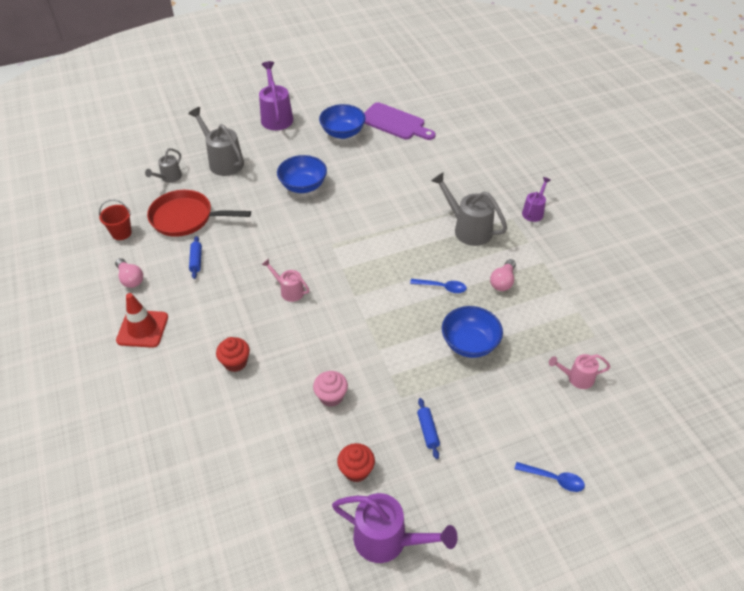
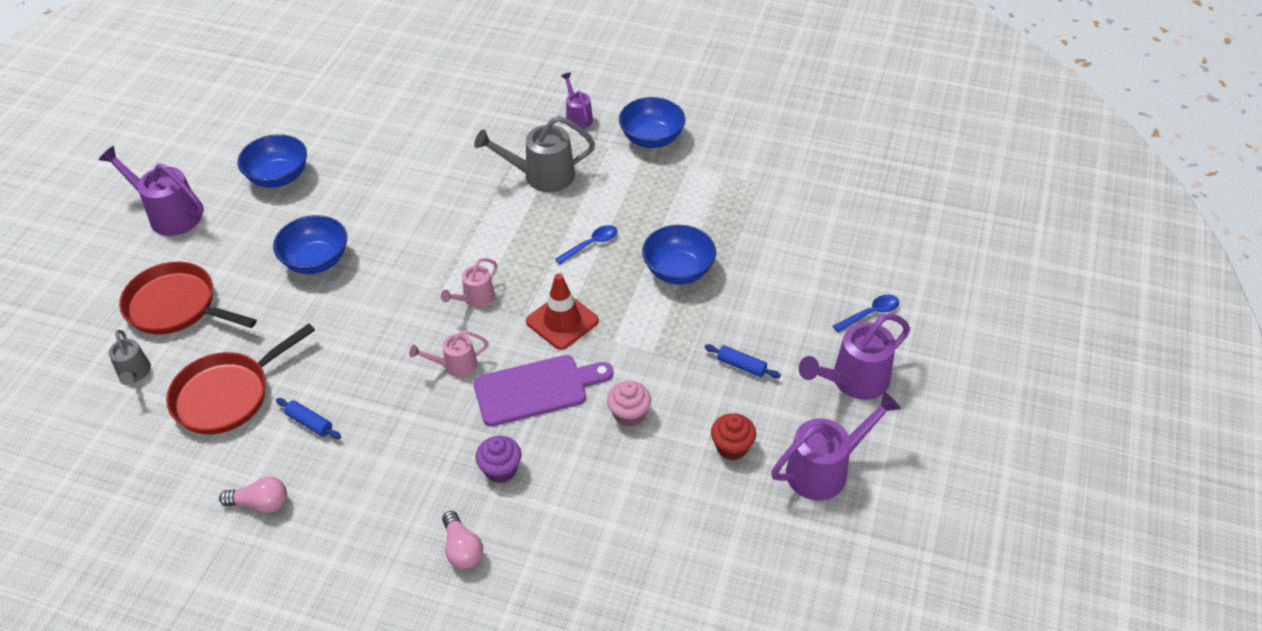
camera: 50 degrees left, 0 degrees up
(121, 233) = (170, 473): red bucket -> none
(142, 329) = (355, 532): red traffic cone -> red traffic cone (562, 321)
(223, 161) = (177, 306): grey watering can -> red pan
(235, 362) = (500, 470): red cupcake -> purple cupcake
(394, 122) = (322, 127): purple cutting board -> purple cutting board (536, 389)
(481, 507) = (853, 381): none -> purple watering can
(503, 281) = (634, 198): pink light bulb -> pink light bulb (462, 549)
(562, 256) = (651, 138): none -> blue bowl
(576, 378) = (789, 227): pink watering can -> pink watering can (475, 299)

